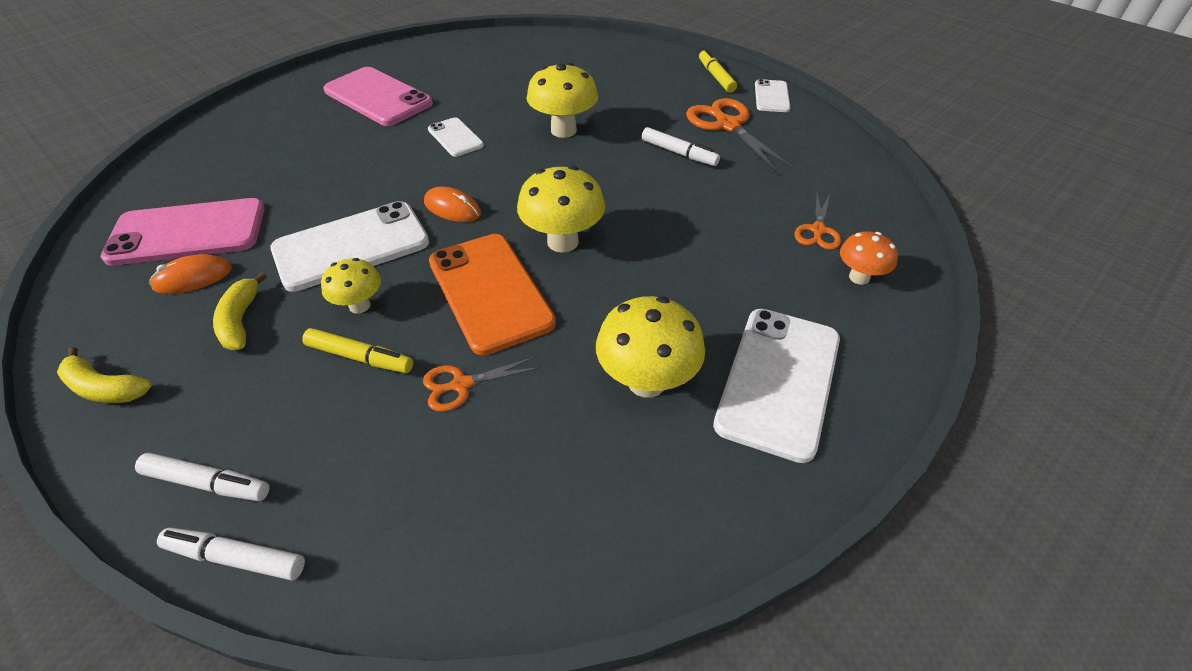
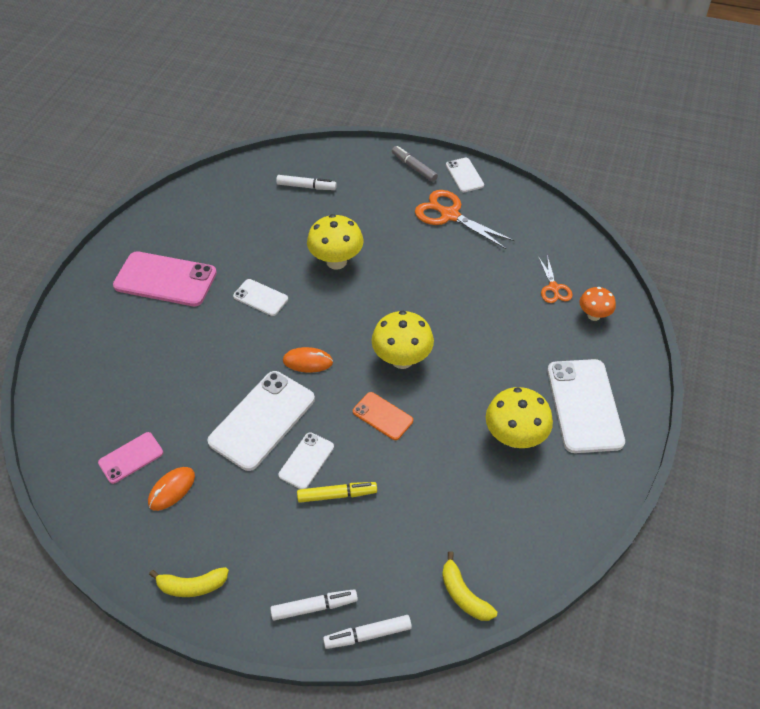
camera: 25 degrees left, 5 degrees up
(188, 232) = (131, 457): pink phone -> pink phone, size x0.53
(240, 321) = (236, 505): yellow banana -> yellow banana (464, 594)
(359, 305) = (306, 461): yellow mushroom -> white phone
(461, 385) = (412, 485): orange scissors -> none
(490, 292) = (382, 416): orange phone -> orange phone, size x0.53
(679, 153) = (431, 254): white marker -> white marker (306, 187)
(716, 76) = (414, 167): yellow marker -> grey marker

